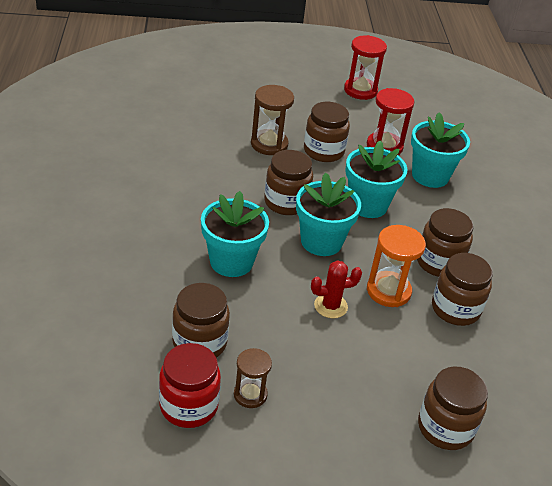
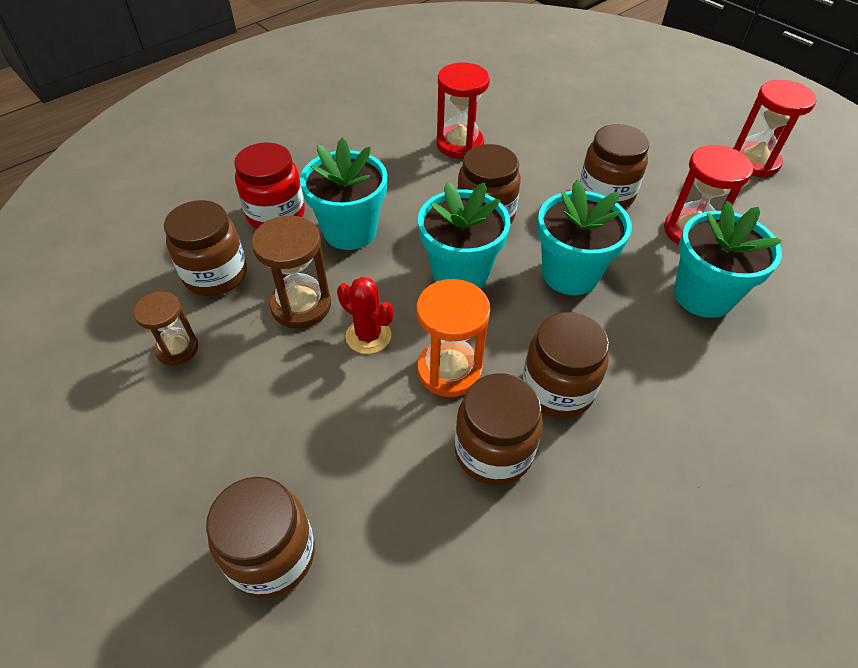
camera: 55 degrees right, 10 degrees up
(188, 406) = (126, 315): red jar -> red jar (276, 214)
(207, 169) = (460, 144): none -> red hourglass
(269, 144) = (556, 156): brown hourglass -> brown hourglass (301, 305)

